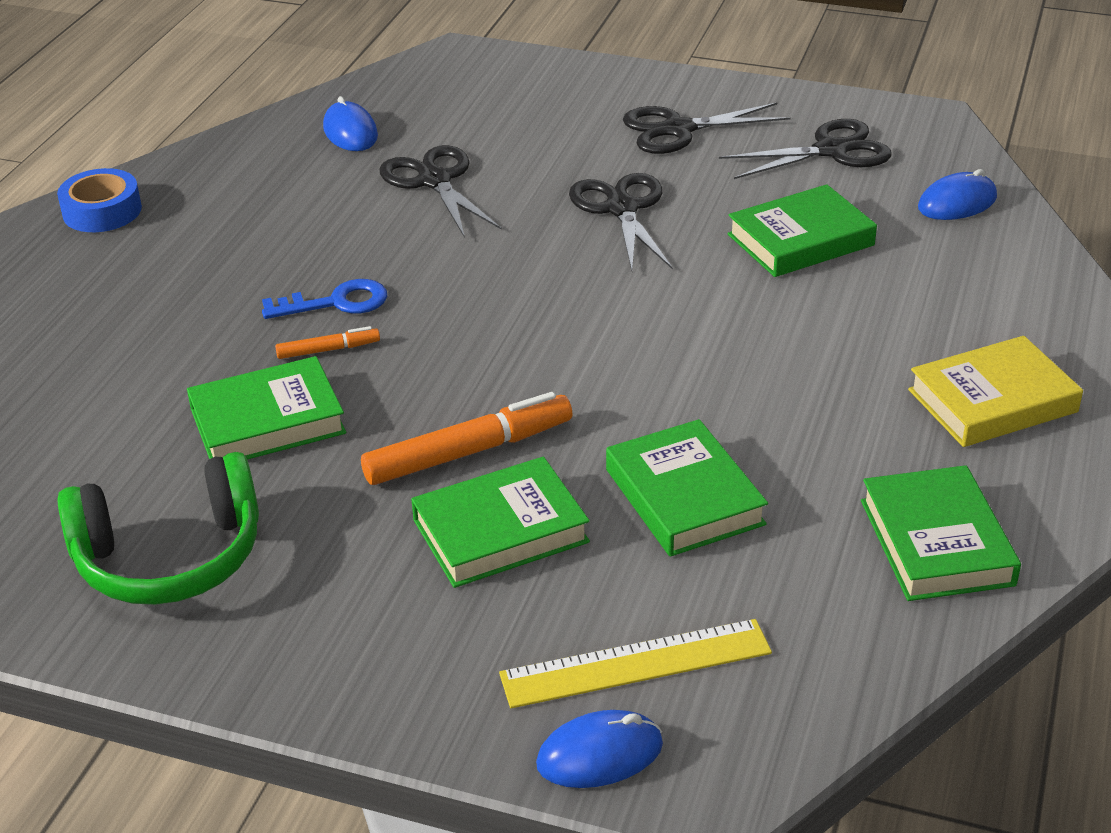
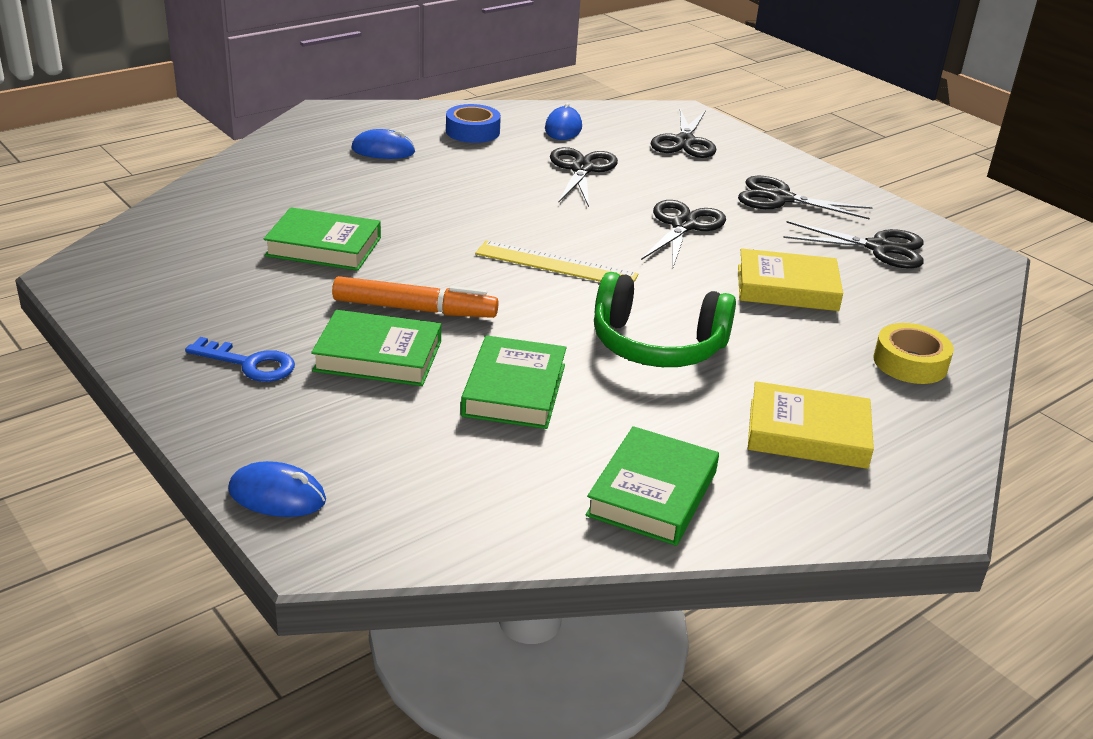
camera: 30 degrees right, 5 degrees down
(102, 211) = (372, 117): blue tape -> blue tape (472, 131)
(170, 557) = (186, 287): green headphones -> green headphones (657, 345)
(328, 350) = (404, 227): orange marker -> none
(336, 303) = (440, 206): blue key -> blue key (249, 364)
(502, 95) = (684, 142): none -> black scissors
(636, 663) = (363, 461): yellow ruler -> yellow ruler (556, 264)
(800, 240) = (787, 288): green book -> yellow book
(957, 203) = (938, 311): blue mouse -> blue mouse (383, 150)
(993, 275) = (910, 363): none -> yellow tape

